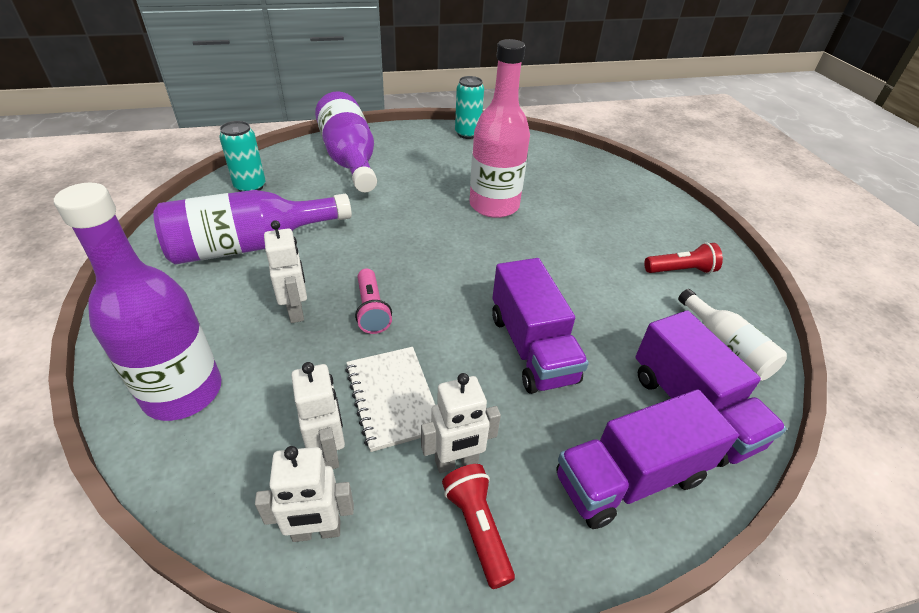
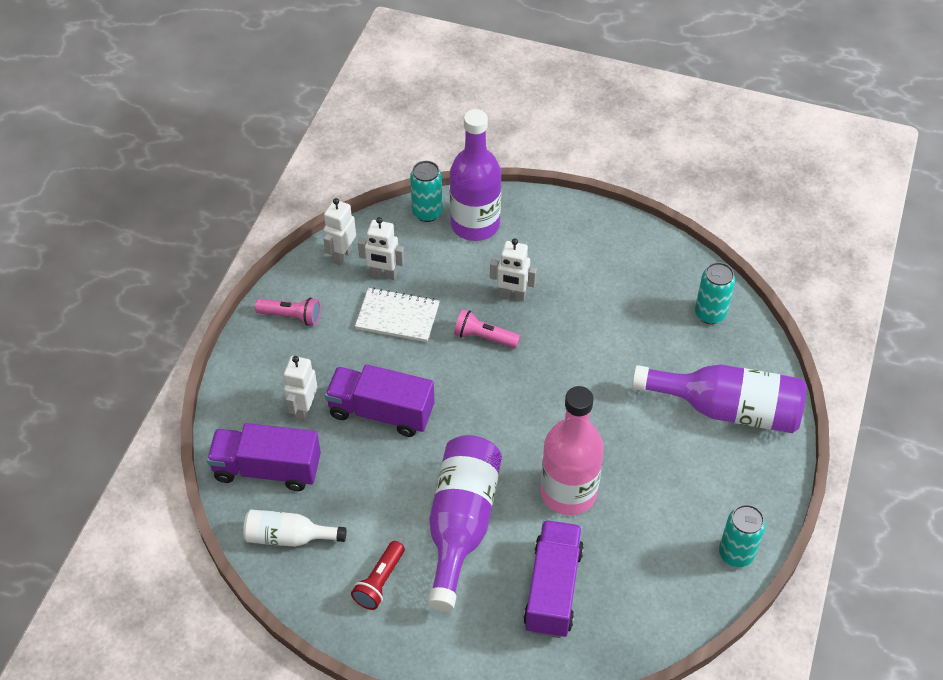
camera: 125 degrees right, 10 degrees up
(173, 460) = (427, 212): none -> turquoise can
(251, 246) = (611, 291): purple bottle -> purple bottle (461, 525)
(456, 462) = (332, 326): white robot -> white robot (304, 410)
(477, 528) = (291, 316): red flashlight -> pink flashlight
(630, 478) = (258, 400): purple truck -> purple truck (553, 589)

